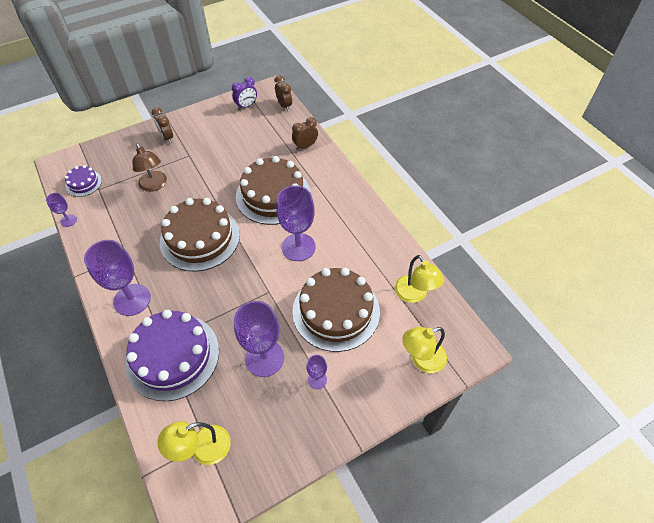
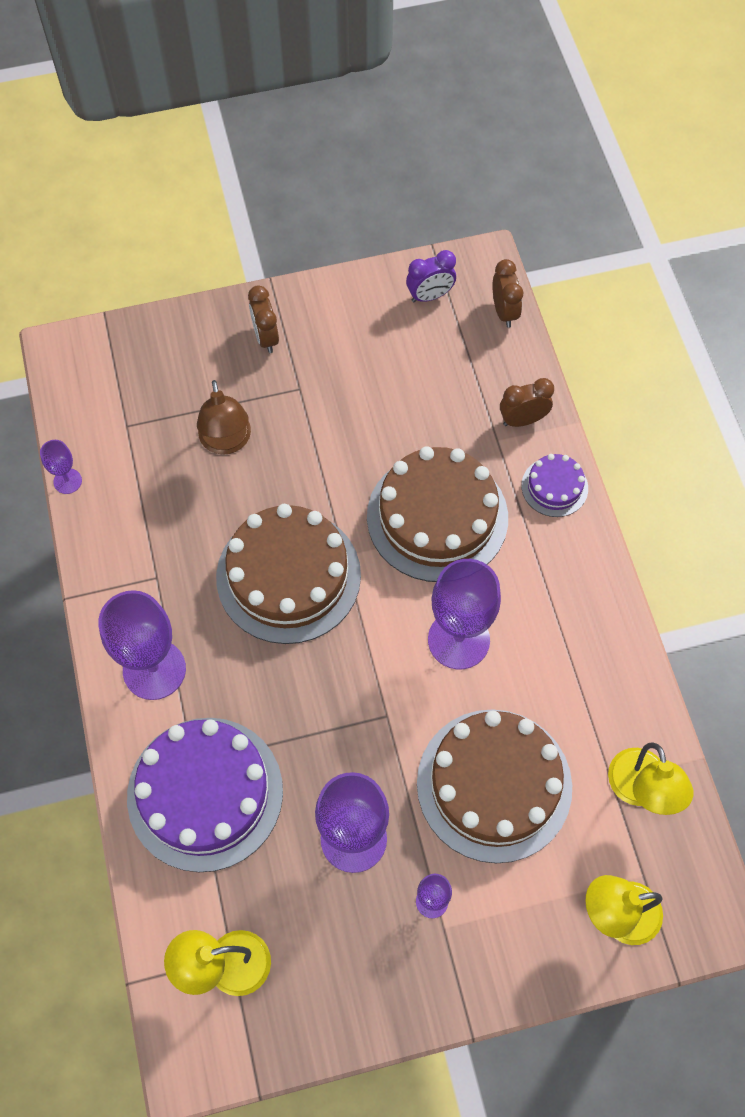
camera: 15 degrees right, 10 degrees up
(83, 183) = (102, 406): purple cake -> purple cake (554, 487)

